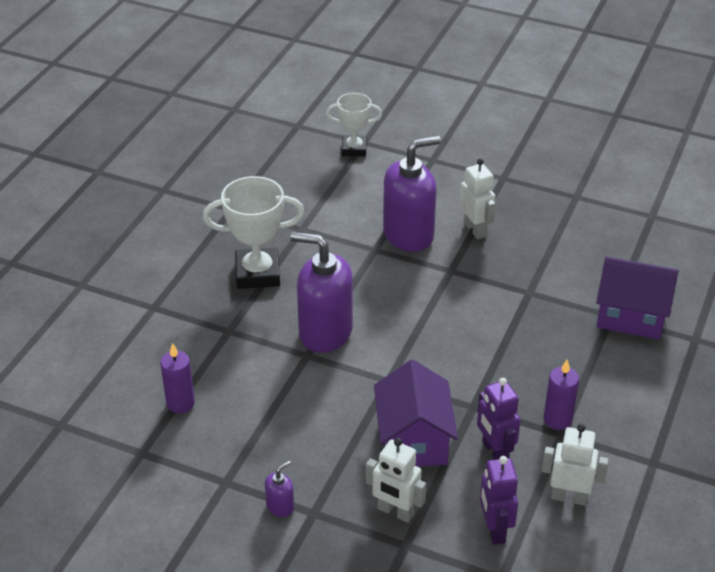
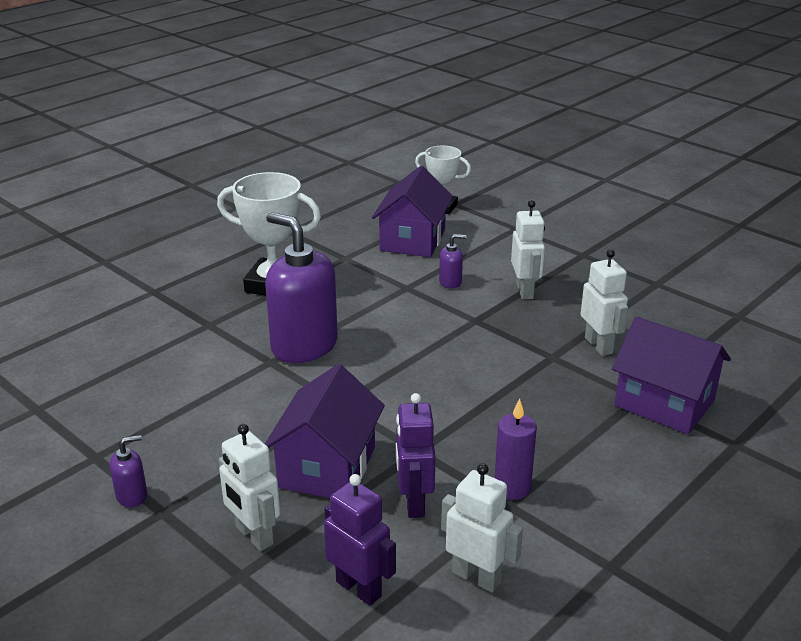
camera: 20 degrees right, 10 degrees down
(180, 403) = (111, 375): purple candle -> none
(350, 194) = (413, 240): none -> purple house
(408, 235) = (450, 282): purple soap dispenser -> purple soap dispenser, size x0.42
(494, 529) = (359, 588): purple robot -> purple robot turned 120 degrees clockwise
(559, 272) = (599, 346): none -> white robot

